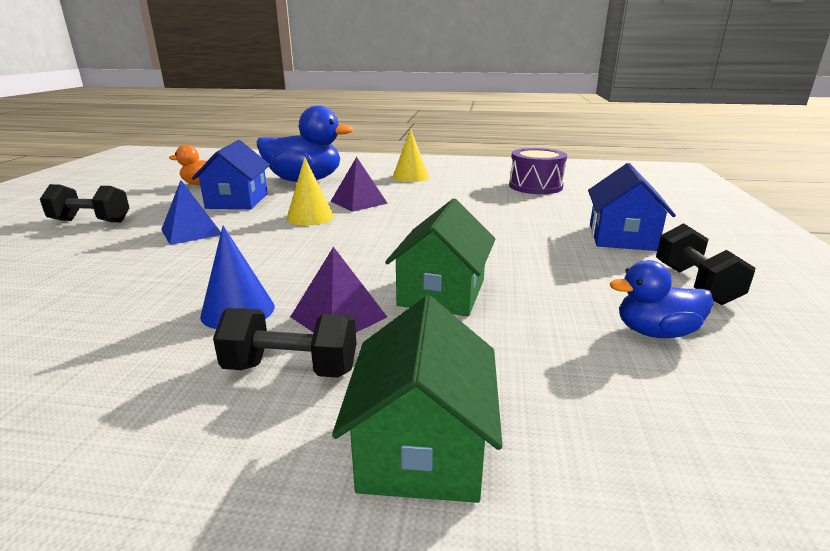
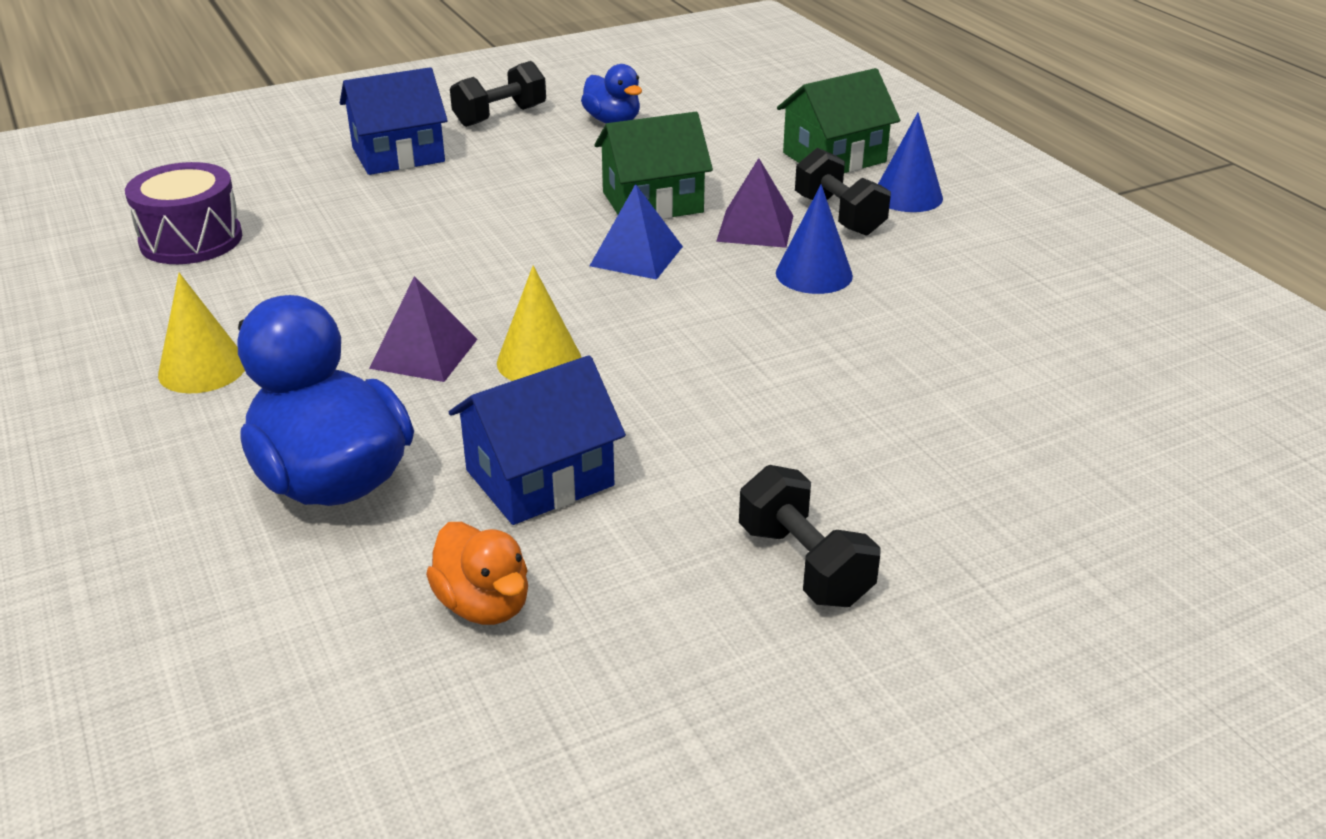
camera: 125 degrees left, 10 degrees up
(191, 232) = (709, 425): blue pyramid -> blue pyramid (636, 256)
(252, 447) = (907, 196): none -> blue cone

